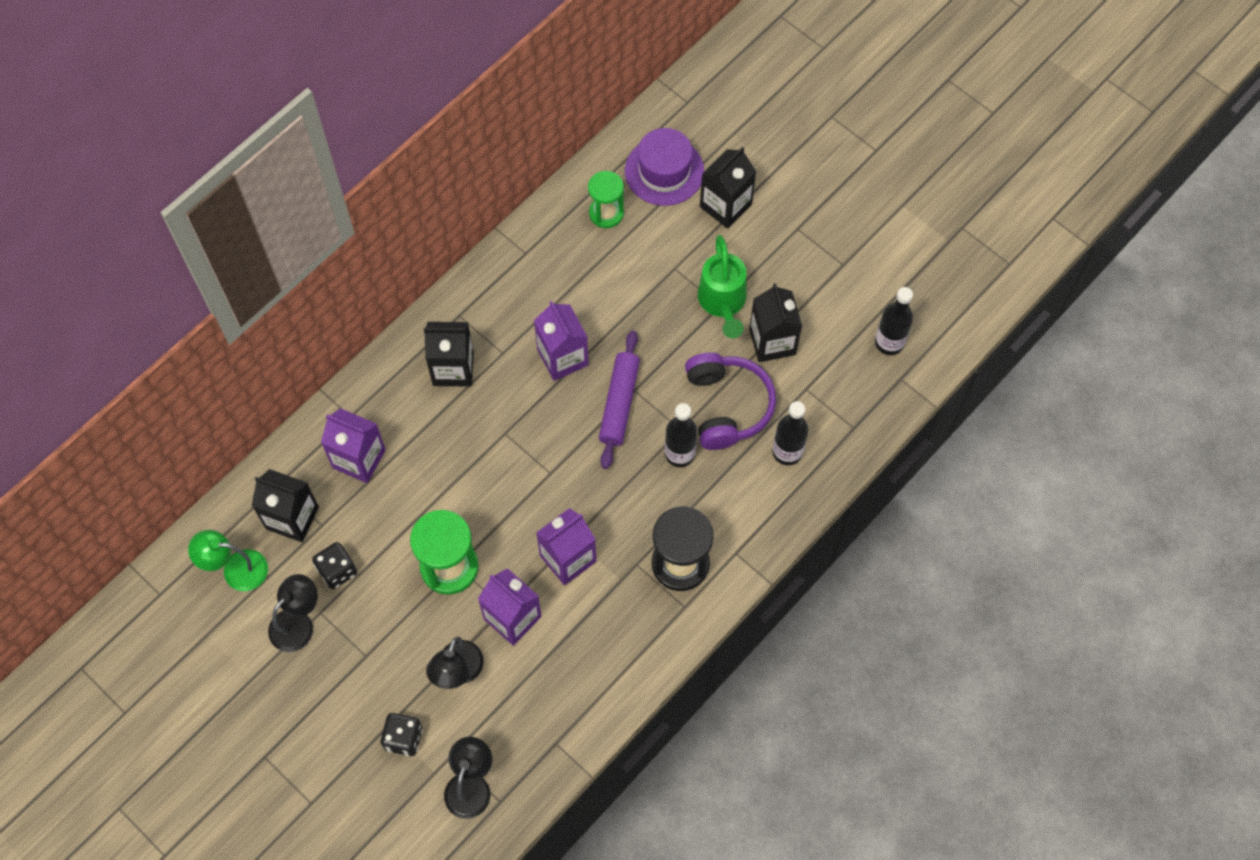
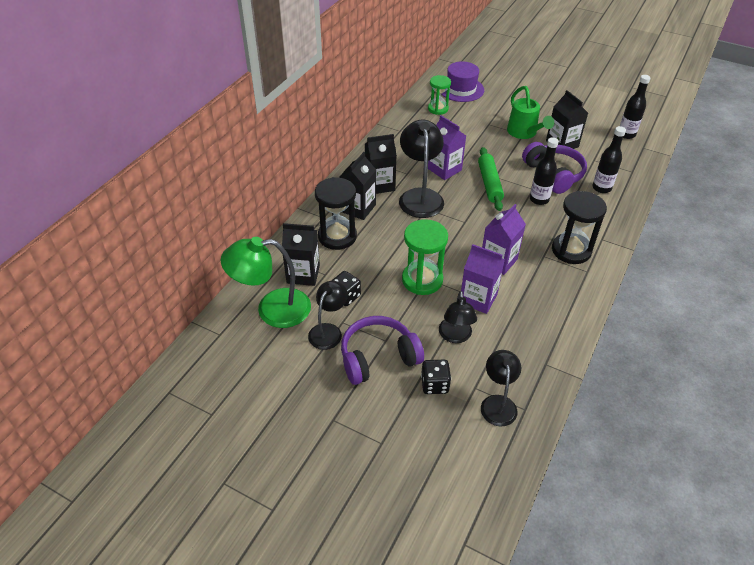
camera: 15 degrees left, 20 degrees down
(236, 569) = (272, 309): green lamp -> green lamp, size x1.62
(348, 680) = (378, 357): none -> purple headphones
(359, 459) = (337, 236): purple carton -> black hourglass
(504, 406) = (420, 196): none -> black lamp
(619, 403) = (489, 183): purple rolling pin -> green rolling pin
(725, 206) = (502, 97): black carton -> black carton (358, 208)

